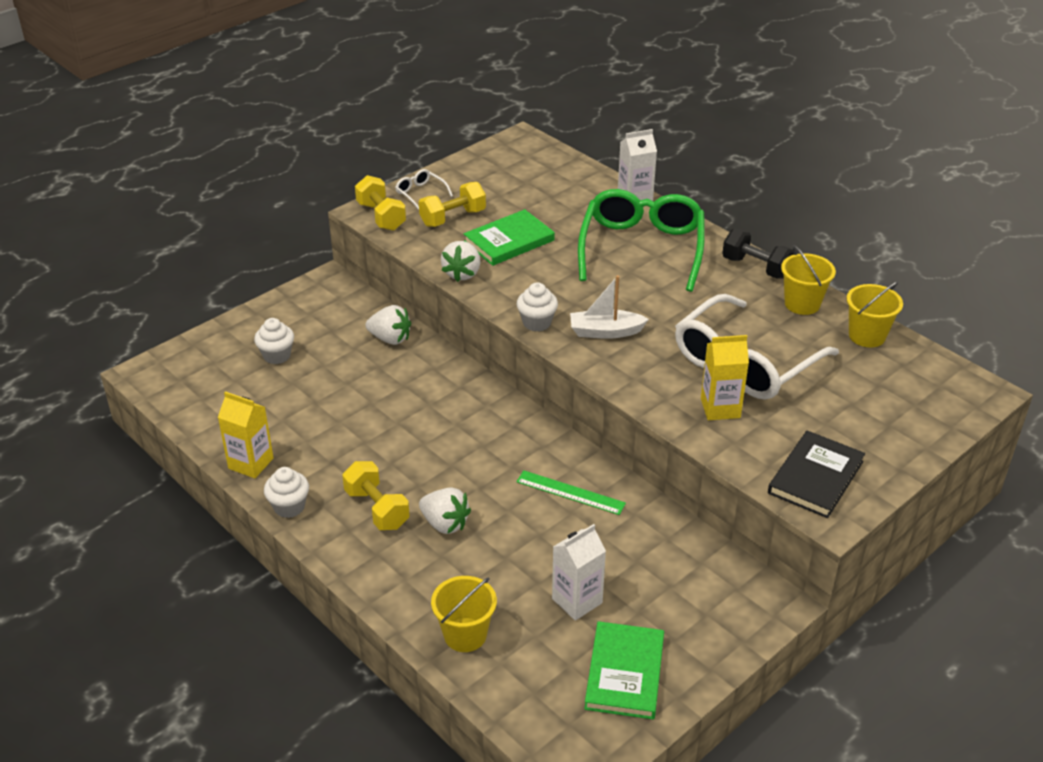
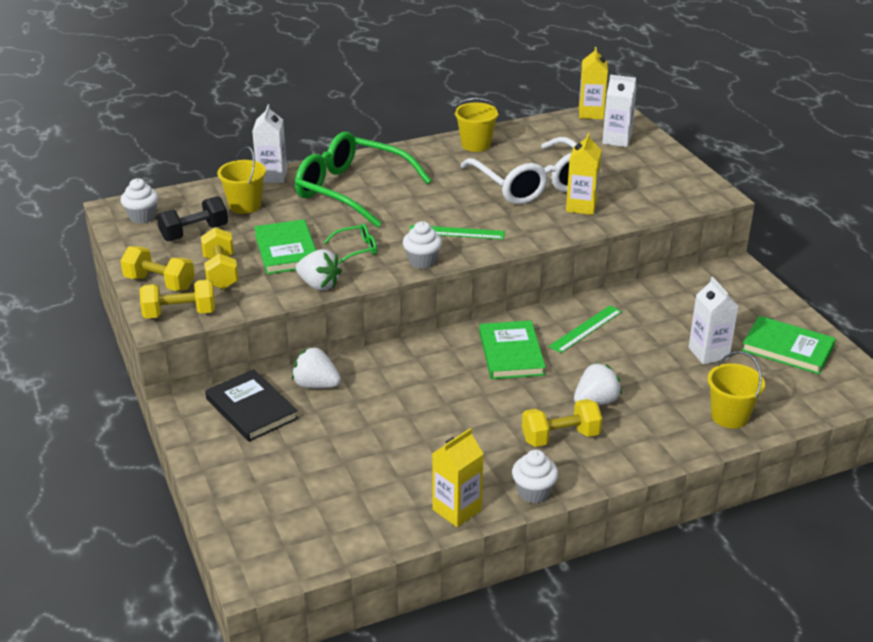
camera: 70 degrees left, 5 degrees down
(277, 355) = (291, 466): white cupcake -> white cupcake (142, 217)
(390, 339) = (316, 385): white strawberry -> white strawberry turned 105 degrees counterclockwise
(420, 193) = (159, 283): white glasses -> yellow dumbbell
(498, 447) = (511, 353): none -> green book
(535, 279) = (356, 249): none -> green glasses
(605, 332) = (456, 232): white boat -> green ruler
(756, 267) = (416, 150): black dumbbell -> black dumbbell (194, 233)
(815, 477) = (674, 190): black book -> black book (251, 408)
(867, 336) = (529, 132): yellow bucket -> yellow bucket (245, 205)
(907, 408) = (617, 140): none -> white carton
(960, 374) = (591, 113): none -> yellow carton

